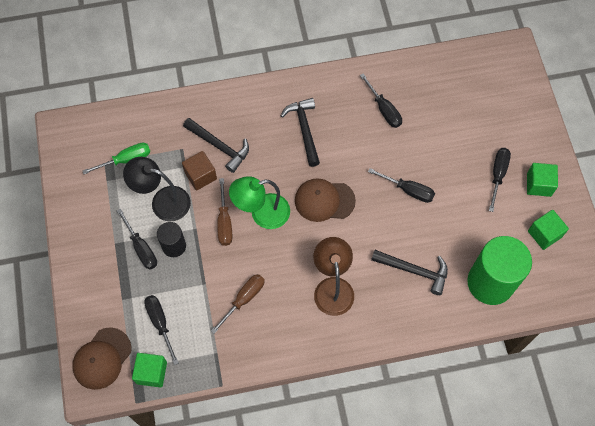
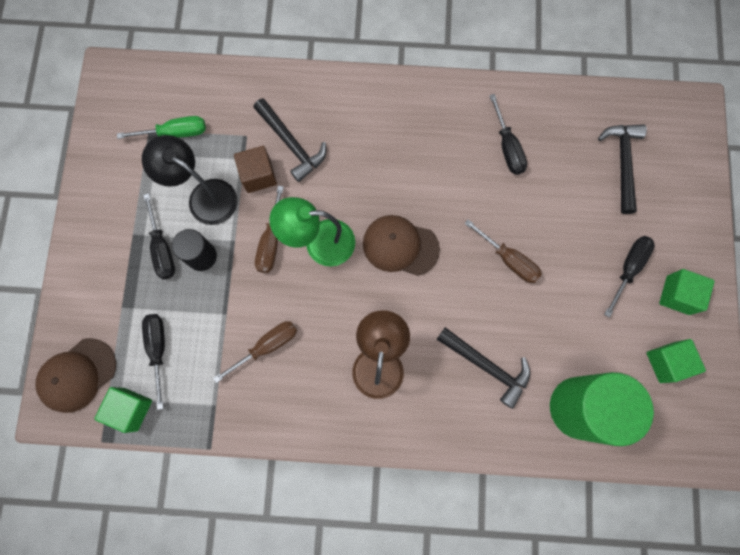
camera: 15 degrees right, 10 degrees up
(304, 129) = (401, 148): black hammer -> black hammer (622, 163)
(409, 190) = (509, 260): black screwdriver -> brown screwdriver

